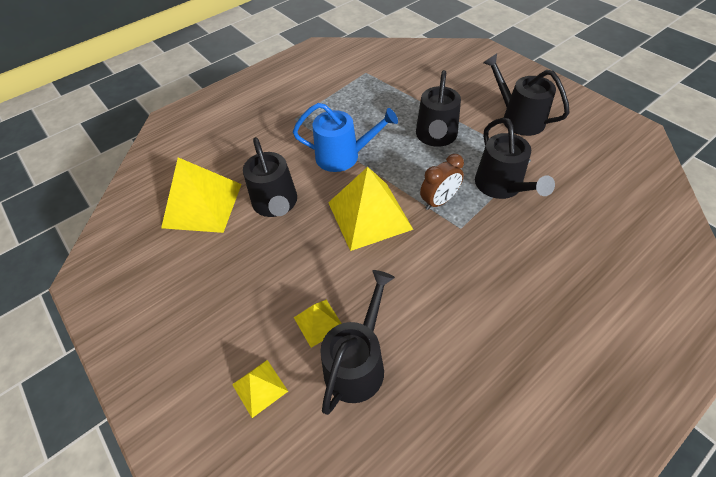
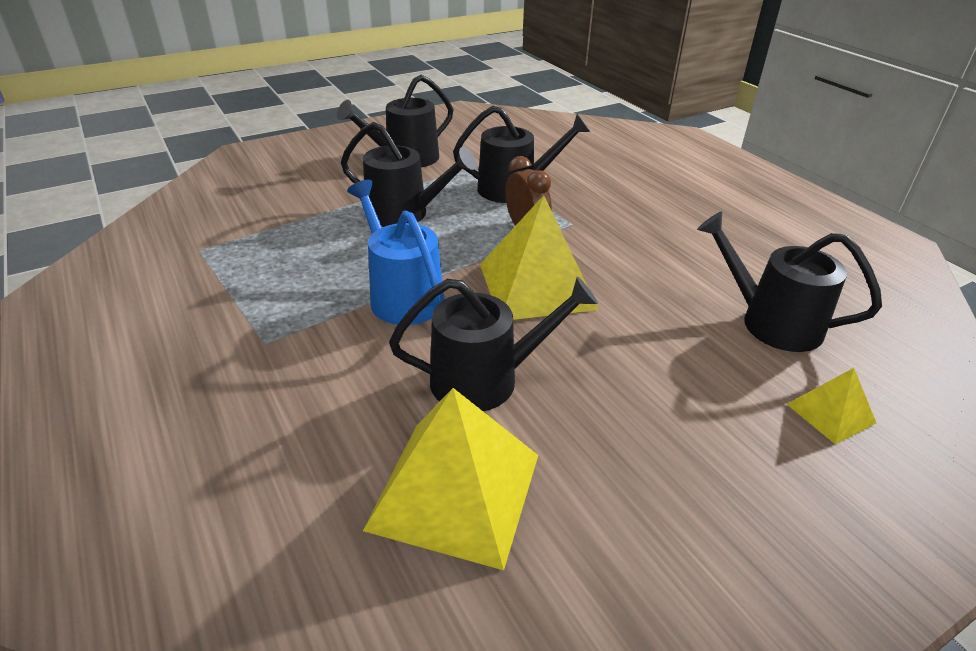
camera: 85 degrees left, 15 degrees down
(318, 322) = (719, 349): yellow pyramid -> none
(343, 156) = (402, 296): blue watering can -> blue watering can turned 45 degrees counterclockwise

